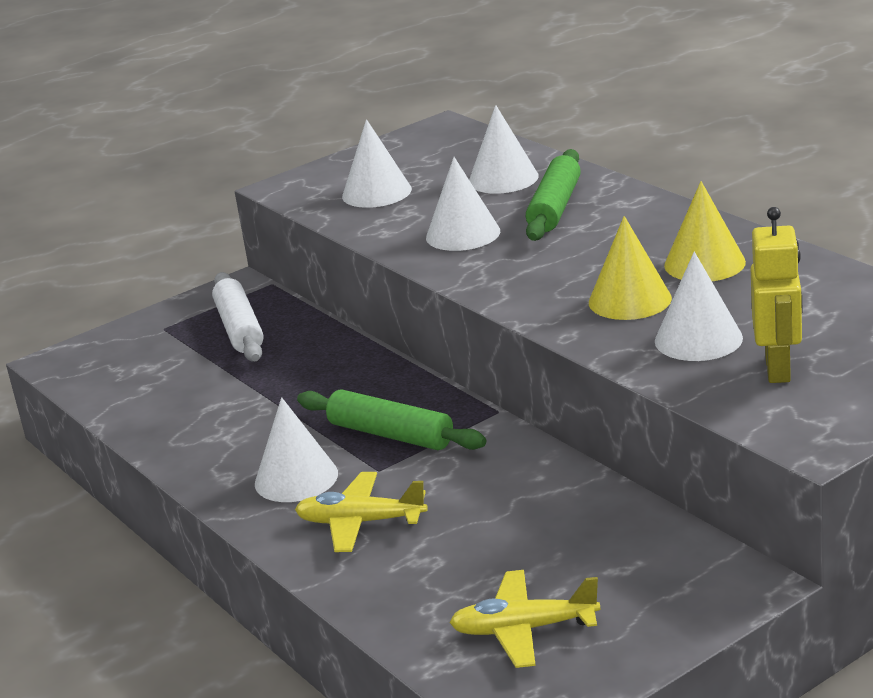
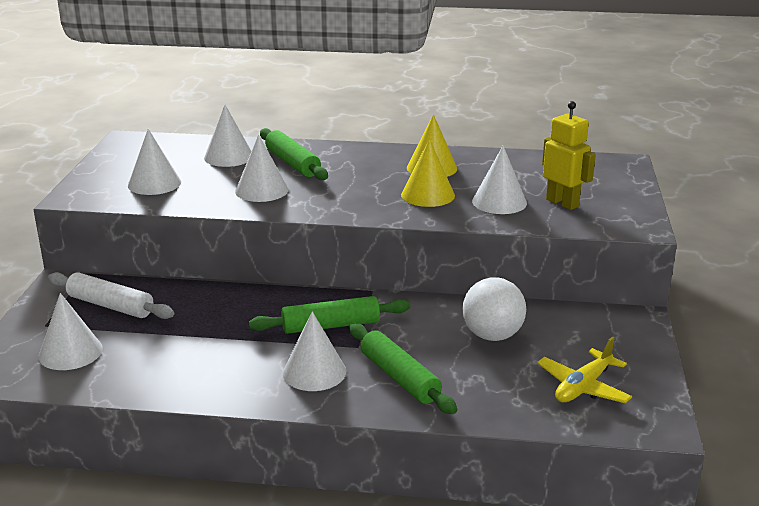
camera: 50 degrees left, 0 degrees up
(143, 365) = (70, 352): none -> white cone
(361, 522) = (399, 377): yellow plane -> green rolling pin
(533, 522) = (492, 335): none -> white ball

